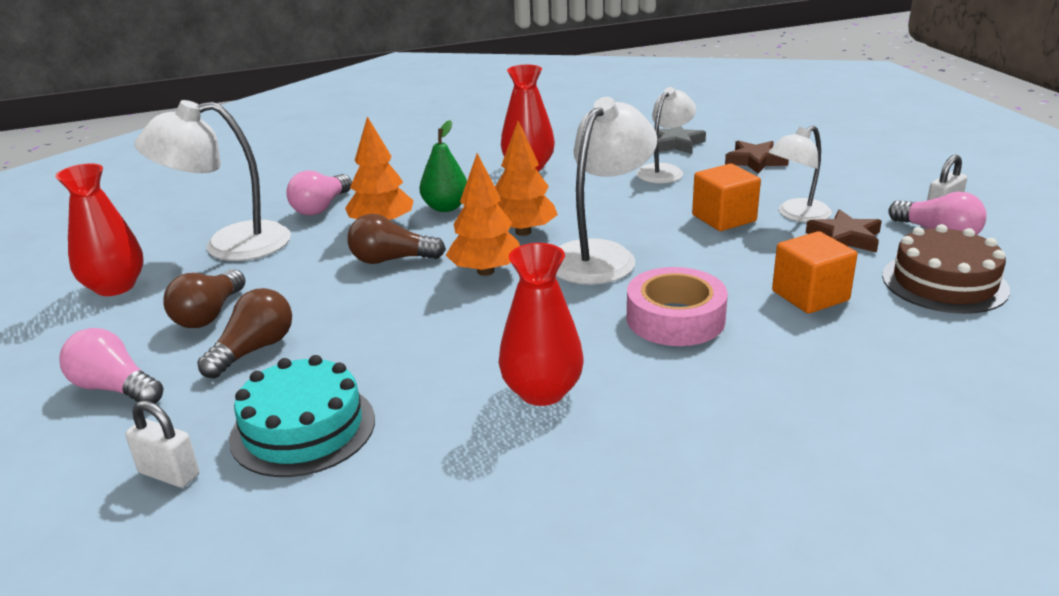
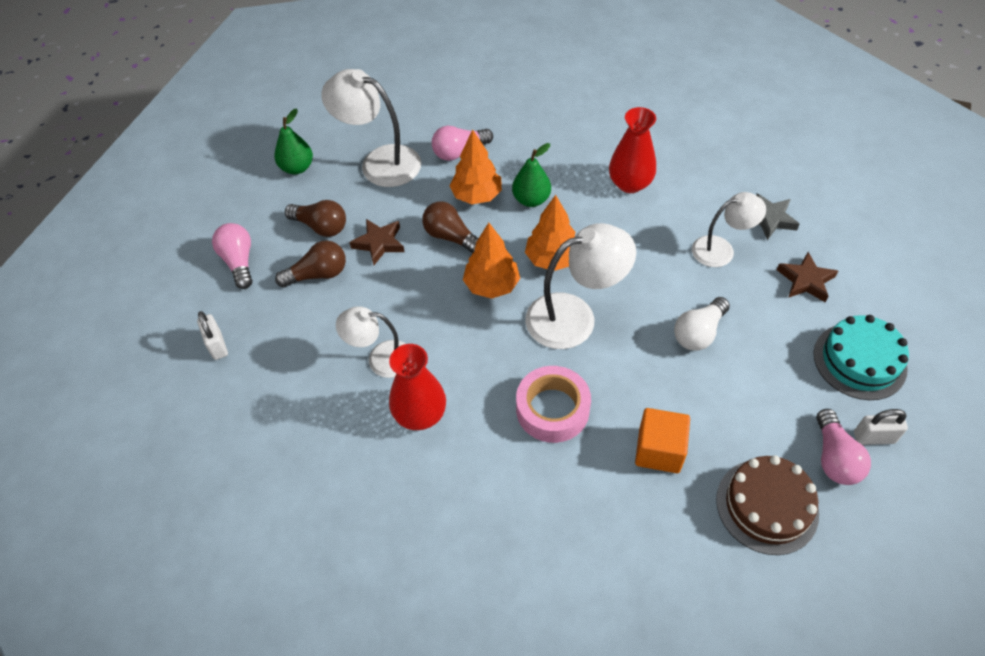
camera: 40 degrees right, 25 degrees up
(115, 286) = (297, 168): red vase -> green pear
(209, 314) = (321, 227): brown light bulb -> brown light bulb turned 120 degrees counterclockwise
(303, 428) = (291, 356): turquoise cake -> turquoise cake (859, 361)
(724, 218) = (698, 333): orange cube -> white light bulb
(796, 215) = (755, 365): white lamp -> white lamp (380, 359)
(845, 238) = (758, 413): brown star -> brown star (379, 243)

